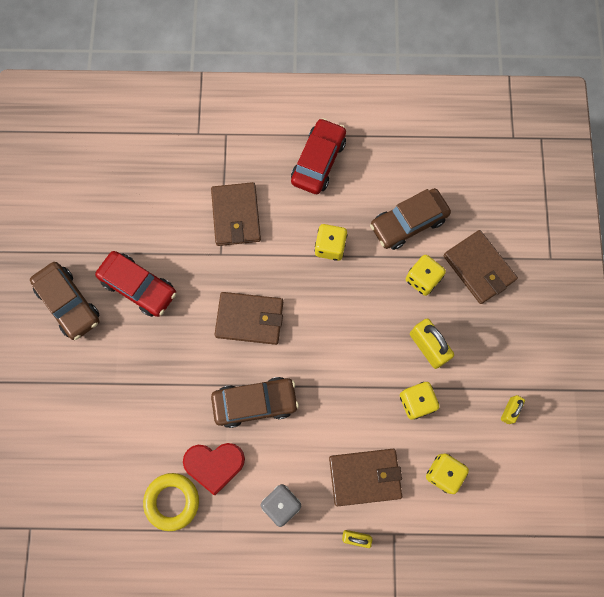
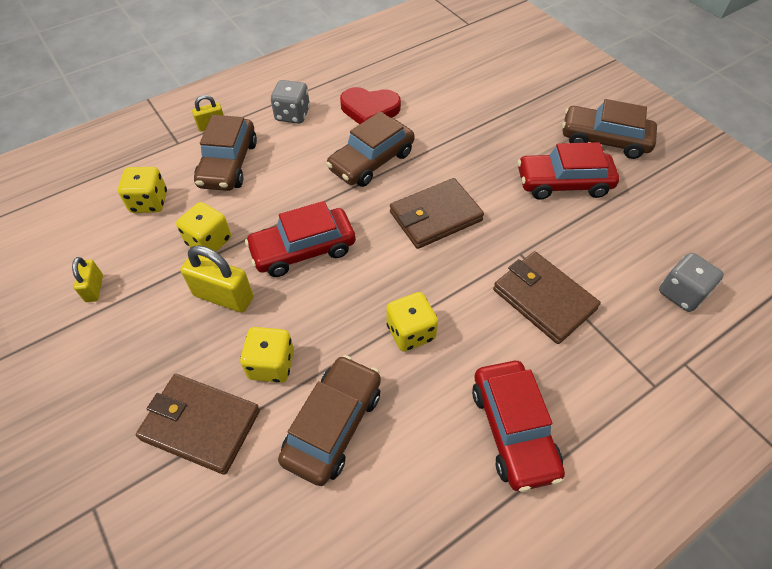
camera: 145 degrees right, 20 degrees down
(154, 167) = (681, 293): none -> grey dice
(172, 501) = (383, 77): yellow ring -> none
(214, 465) = (369, 110): red heart -> red heart turned 135 degrees counterclockwise
(356, 351) = (303, 250): none -> red car
(365, 476) = (228, 164): brown wallet -> brown car

